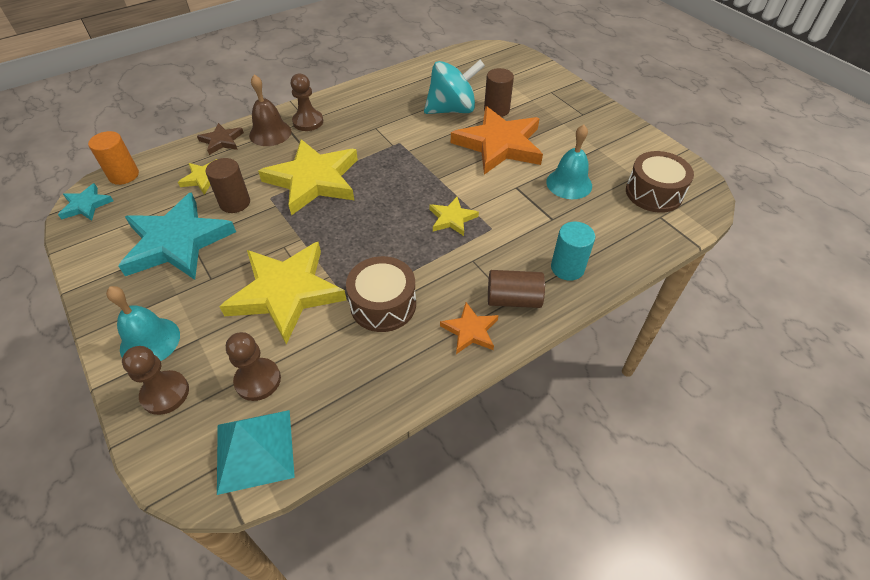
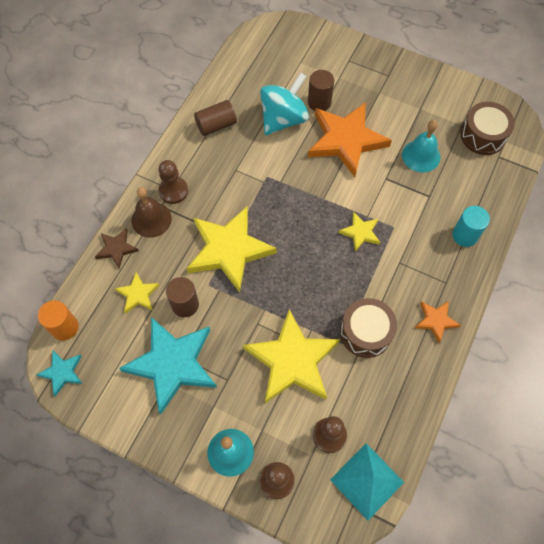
camera: 30 degrees left, 15 degrees up
(513, 299) = (447, 280): brown cylinder -> brown cylinder (216, 125)

